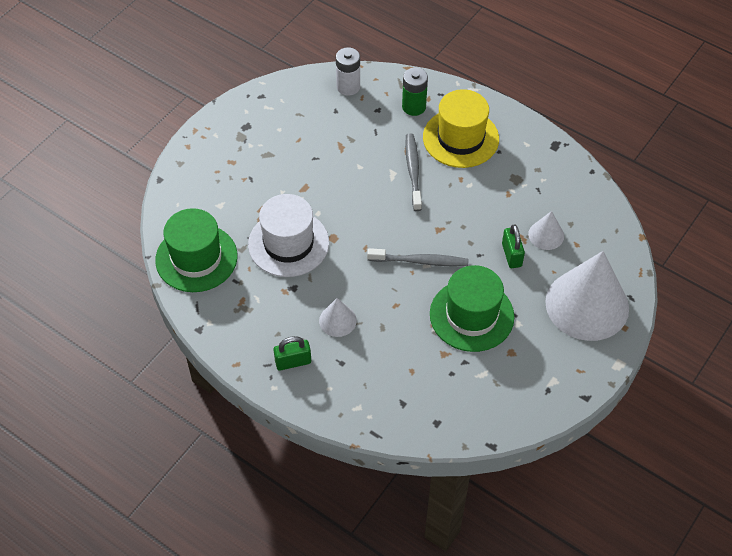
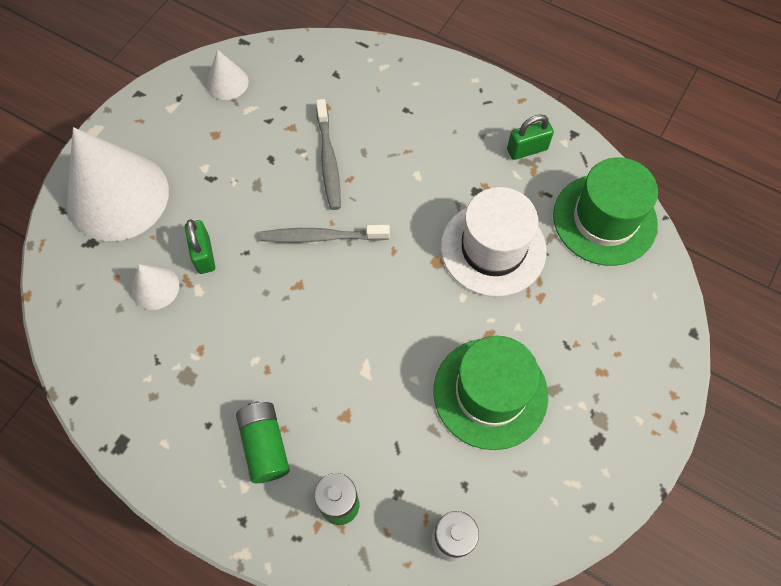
camera: 175 degrees right, 10 degrees up
(293, 362) = (459, 106): green padlock -> green padlock (527, 149)
(337, 320) = (416, 155): white cone -> white cone (227, 82)
(413, 171) = (336, 376): grey toothbrush -> grey toothbrush (328, 160)
(460, 138) = (265, 445): yellow hat -> green battery
(471, 315) = (258, 173): green hat -> green hat (490, 393)

